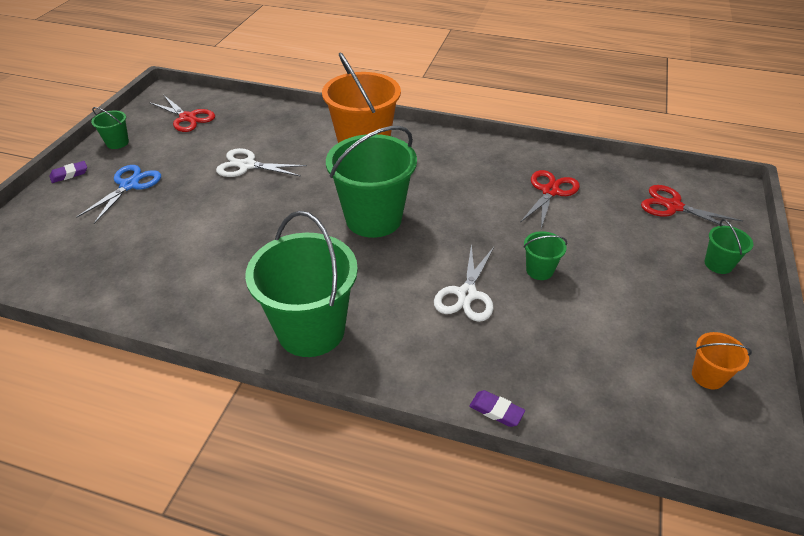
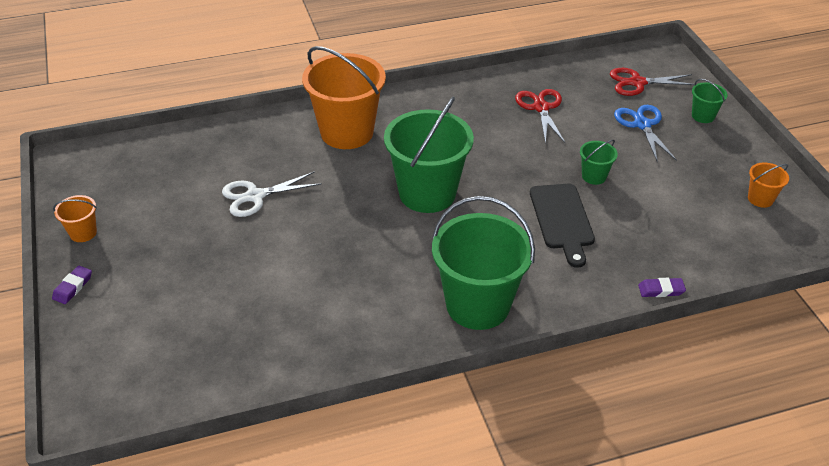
camera: 35 degrees left, 0 degrees up
(117, 143) = (83, 233): green bucket -> orange bucket
(129, 185) = (157, 268): blue scissors -> blue scissors (642, 125)
(187, 118) = (129, 175): red scissors -> none
(467, 294) = (562, 220): white scissors -> black cutting board

